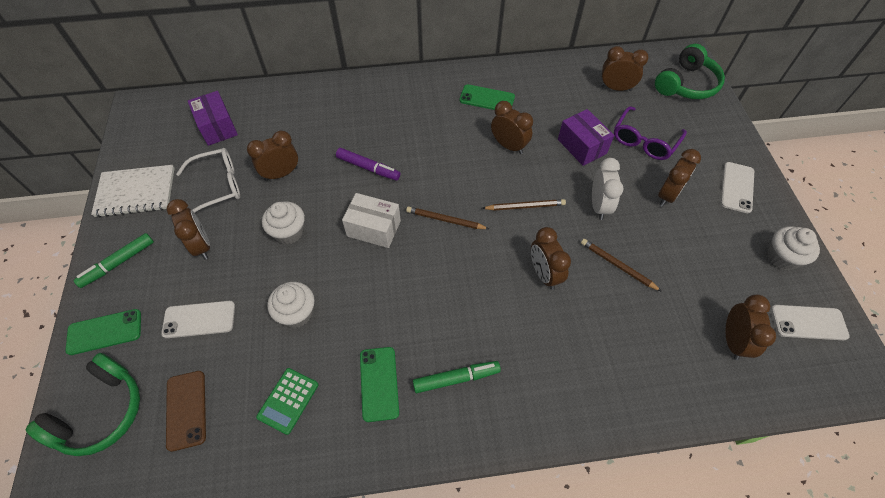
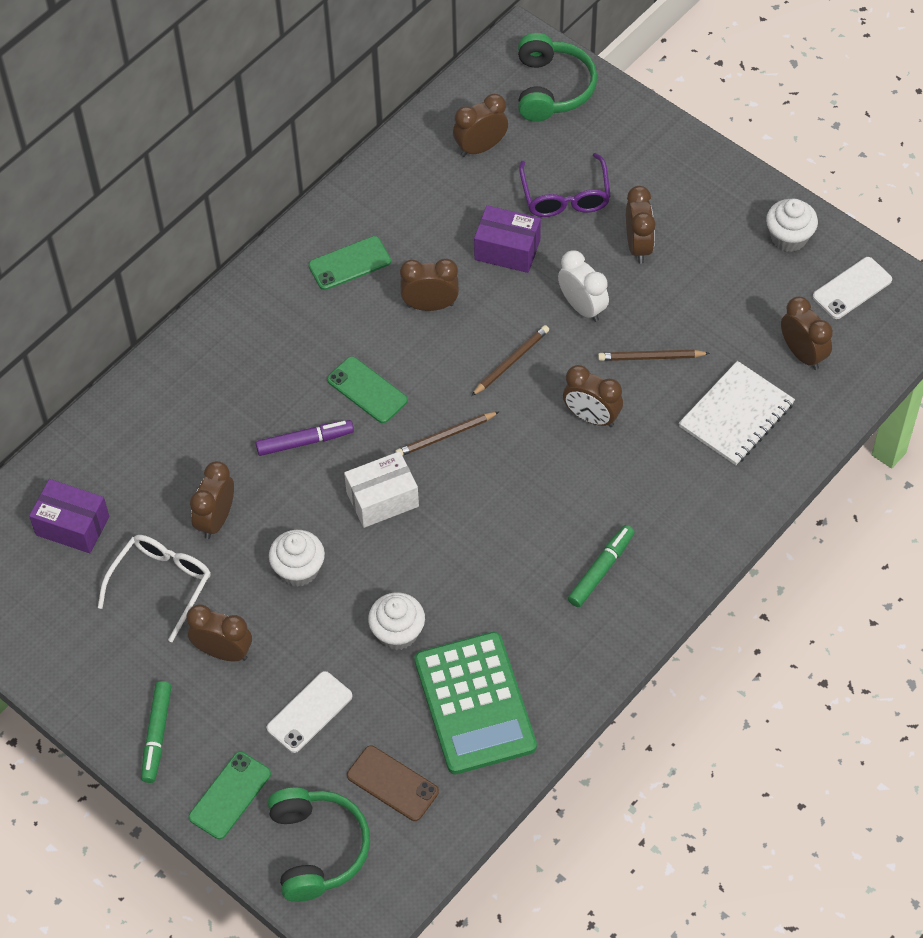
camera: 40 degrees left, 0 degrees up
(136, 192) = (76, 661): white notebook -> white notebook (736, 415)
(288, 400) = (474, 703): green calculator -> green calculator, size x2.04
(379, 383) = (539, 627): green phone -> green phone (367, 390)
(737, 187) = (697, 187): white phone -> none

